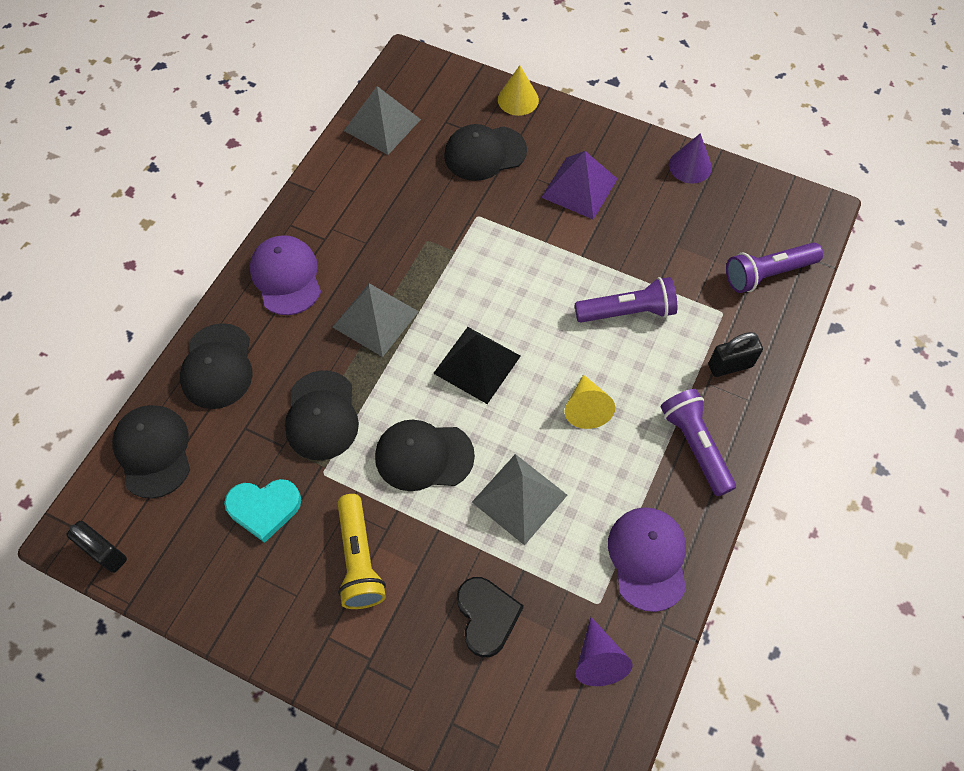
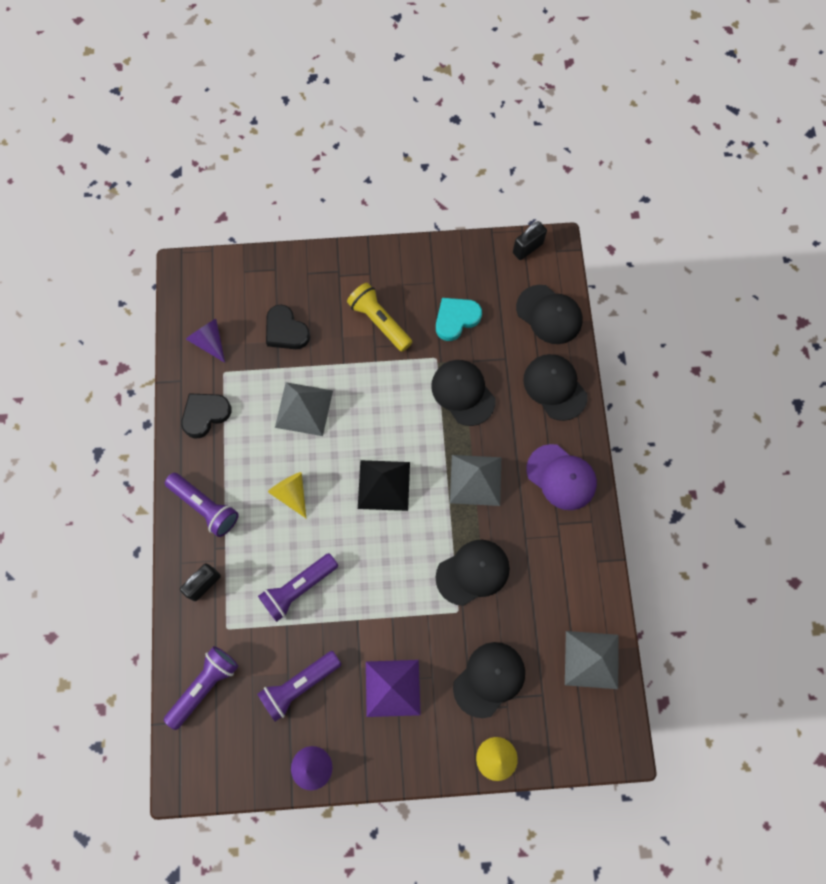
camera: 150 degrees right, 10 degrees up
(105, 553) = (527, 248): black padlock -> black padlock turned 45 degrees counterclockwise
(423, 456) = (380, 402): black cap -> black cap (473, 572)
(648, 558) = (205, 415): purple cap -> black heart
(669, 231) = (299, 685): none -> purple flashlight

